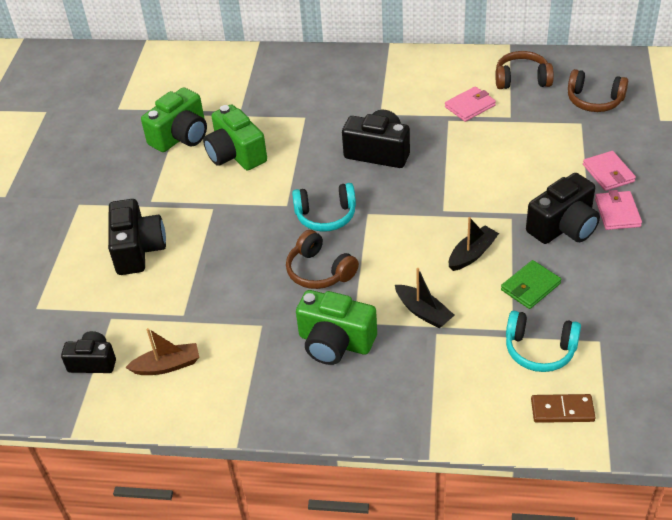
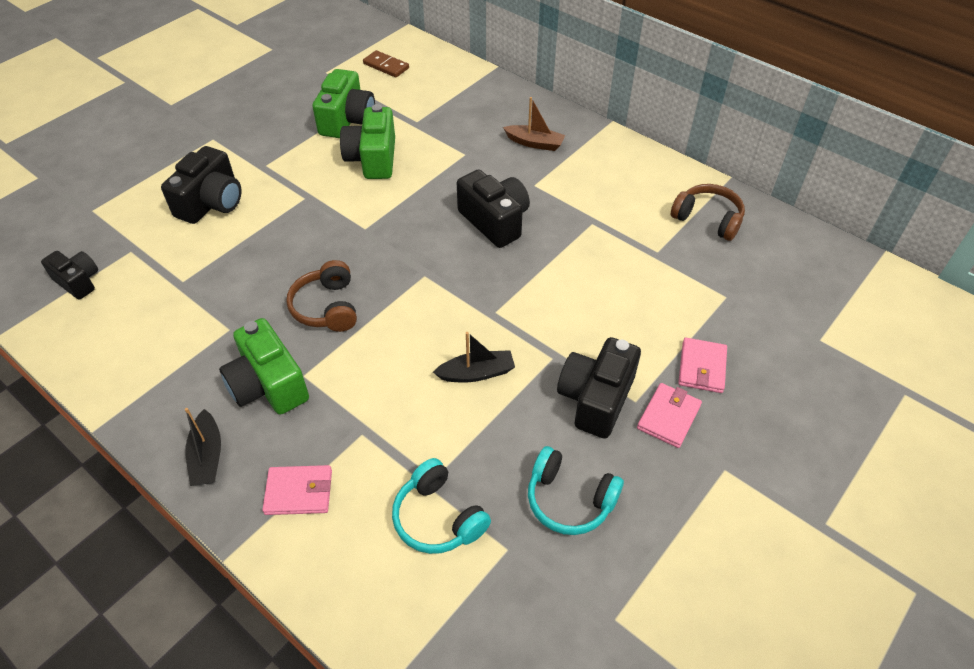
camera: 30 degrees right, 5 degrees up
(167, 366) = (123, 320): brown boat -> brown boat (534, 143)
(181, 136) = (347, 120): green camera -> green camera turned 60 degrees counterclockwise
(326, 215) = (386, 257): turquoise headphones -> turquoise headphones (569, 499)
(423, 312) = (372, 404): black boat -> black boat (207, 456)
(470, 106) = (627, 220): pink wallet -> pink wallet (299, 492)
(530, 287) = (497, 443): green wallet -> none
(562, 410) = (393, 601): brown domino -> brown domino (386, 66)
(563, 227) = (596, 399): black camera -> black camera turned 120 degrees clockwise
(594, 100) = (764, 280): brown headphones -> none

